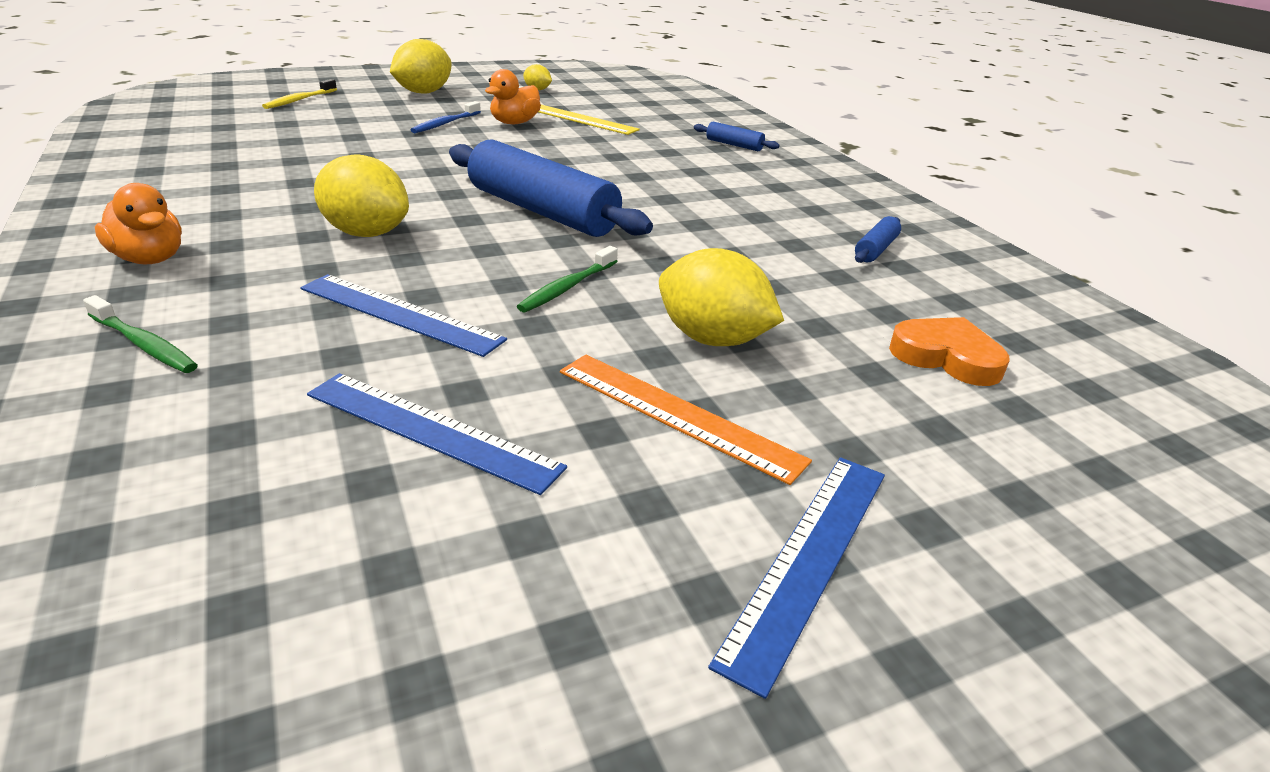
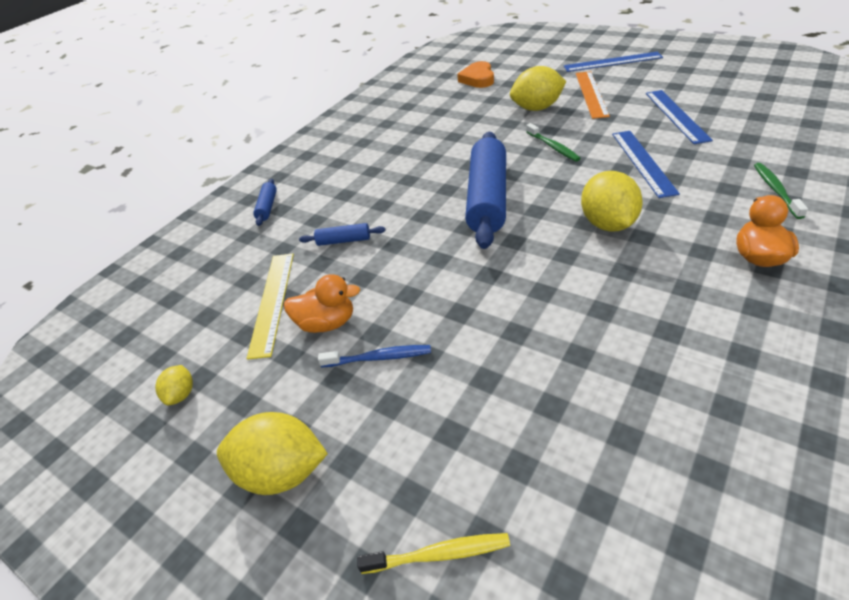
camera: 115 degrees left, 10 degrees up
(567, 287) = (553, 147): green toothbrush -> green toothbrush turned 60 degrees clockwise
(712, 339) = (537, 108): yellow lemon -> yellow lemon turned 75 degrees clockwise
(876, 249) = (397, 115): blue rolling pin -> blue rolling pin (344, 240)

